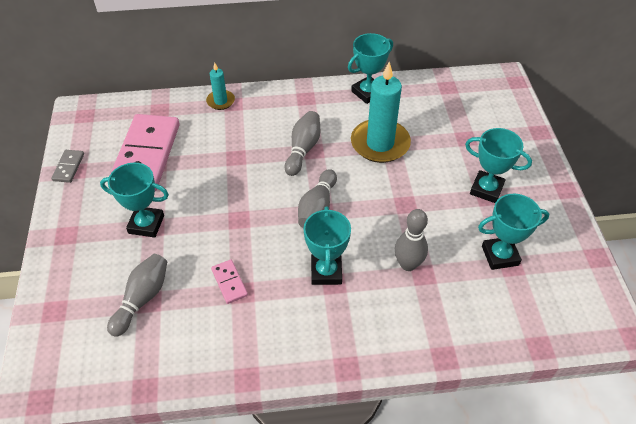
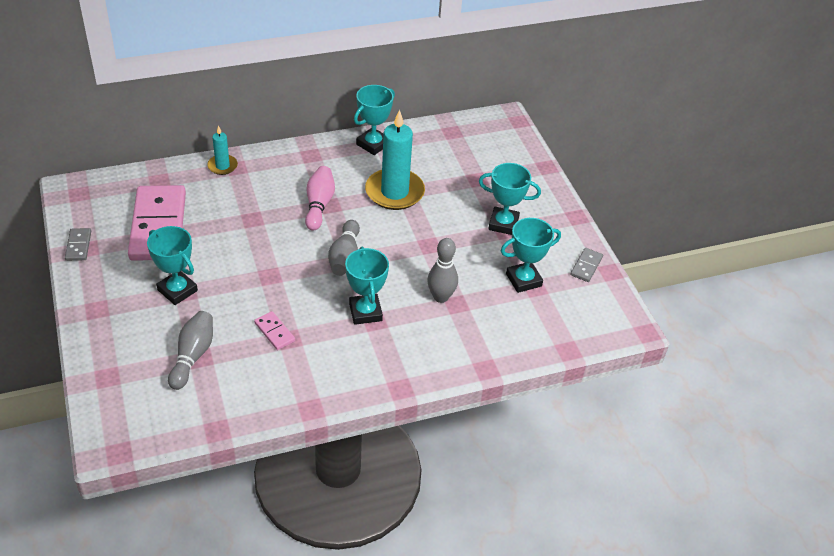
camera: 15 degrees left, 5 degrees down
(146, 224) = (177, 290): turquoise trophy -> turquoise trophy turned 45 degrees clockwise
(303, 149) = (319, 205): grey bowling pin -> pink bowling pin
(571, 248) = (586, 266): none -> grey domino

